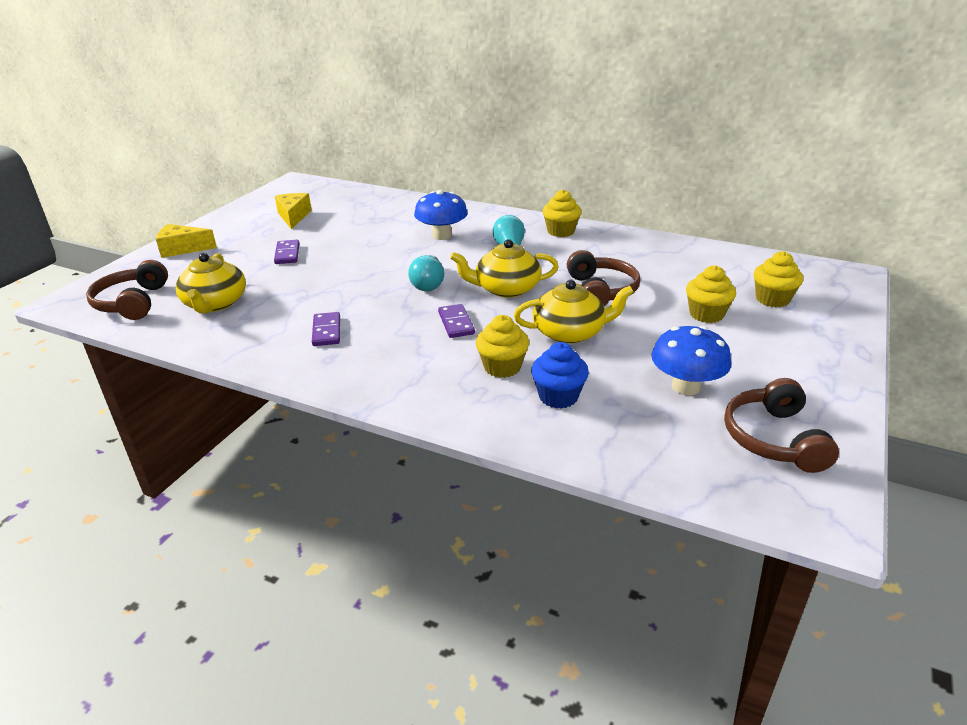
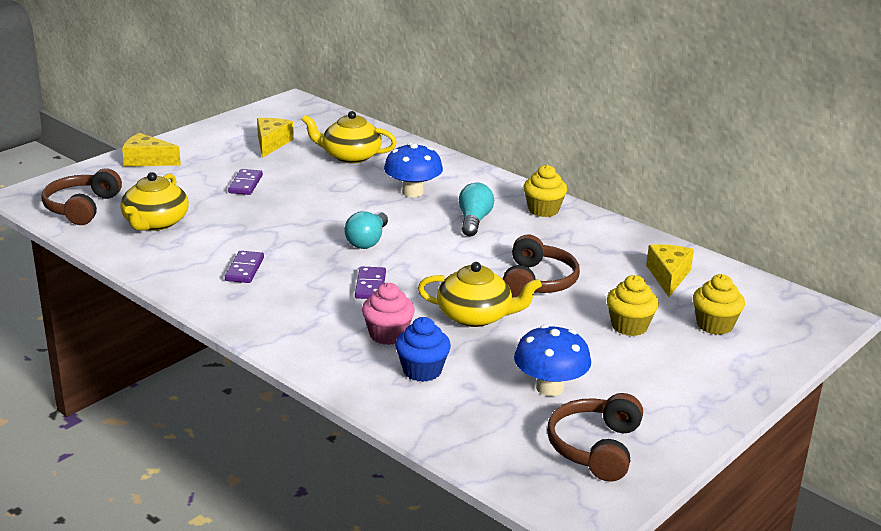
camera: 15 degrees right, 5 degrees down
(502, 367) = (388, 335): yellow cupcake -> pink cupcake
(506, 289) = (442, 261): yellow teapot -> yellow teapot (350, 156)
(701, 266) = (668, 276): none -> yellow cheese

